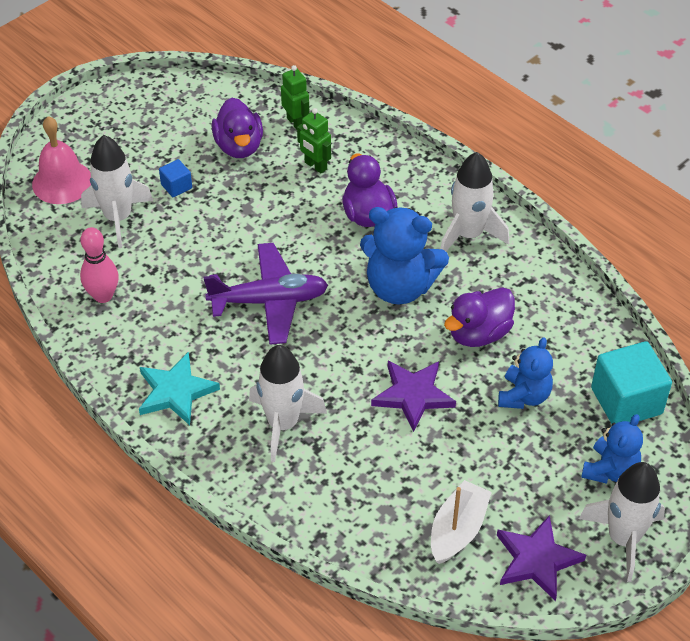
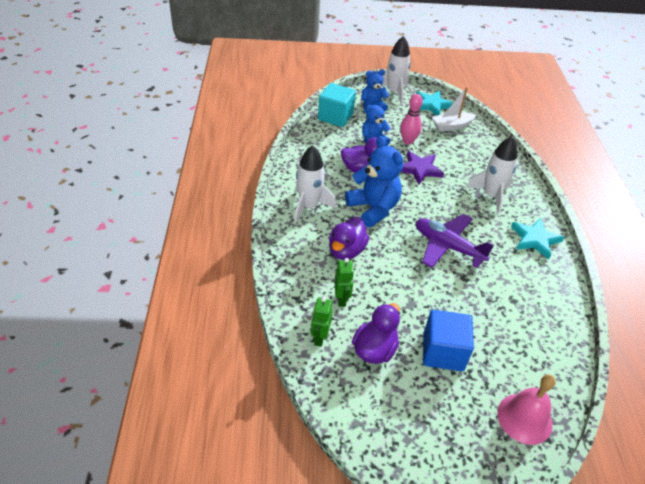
camera: 140 degrees left, 5 degrees down
(103, 296) = (544, 313): pink bowling pin -> pink bowling pin (408, 141)
(118, 218) = (500, 358): white rocket -> none
(176, 186) = (443, 352): blue cube -> blue cube, size x2.08
(537, 560) = (432, 105): purple star -> turquoise star

